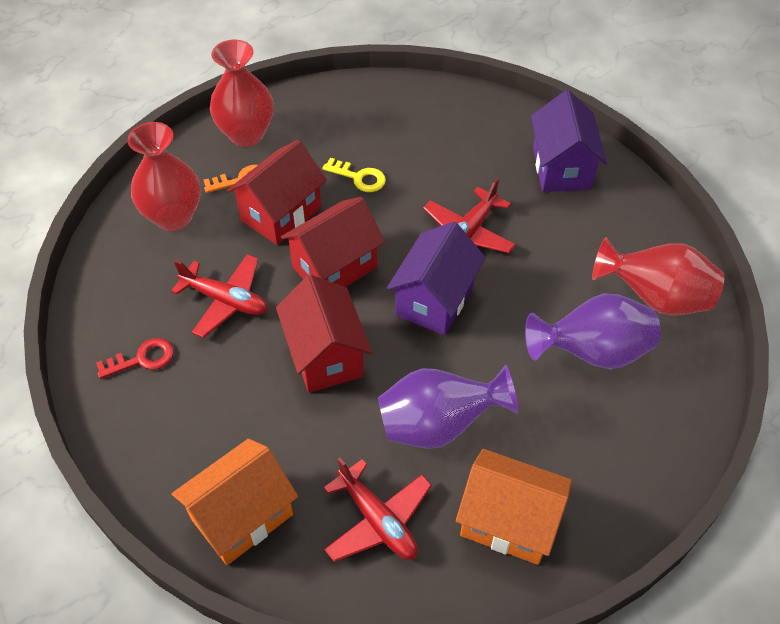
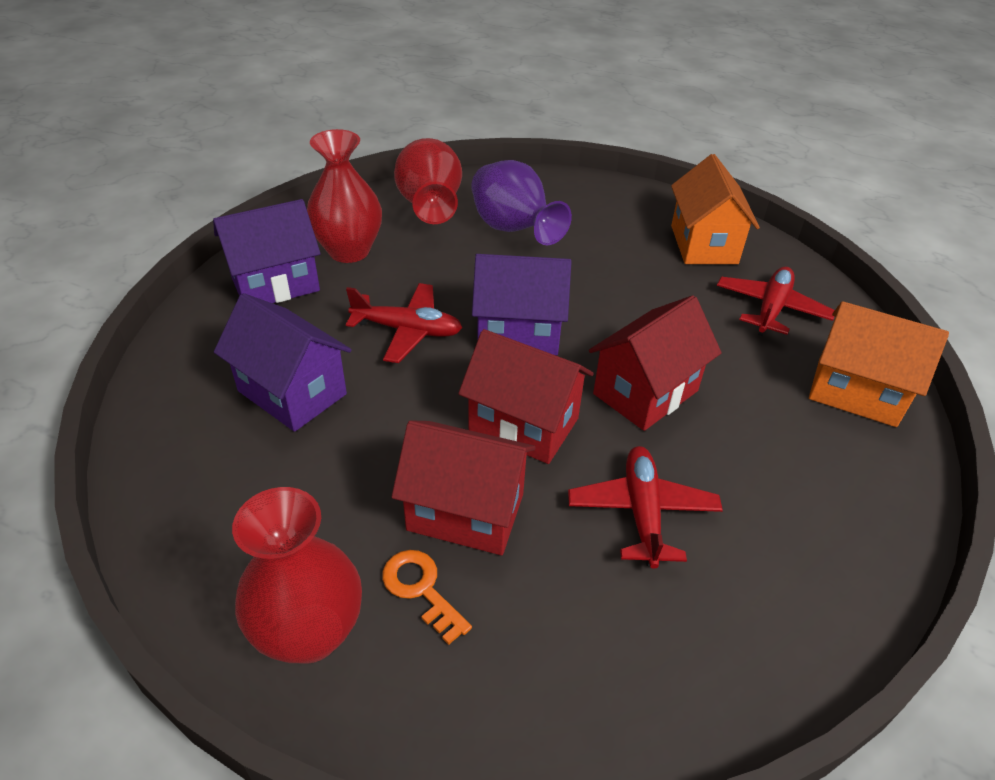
camera: 115 degrees left, 10 degrees down
(142, 359) = (787, 562): red key -> none
(173, 217) = (542, 653): red vase -> red vase (349, 251)
(359, 177) = (358, 450): yellow key -> none
(429, 157) = (292, 392): none -> purple house
(438, 425) = (655, 297): purple vase -> none

